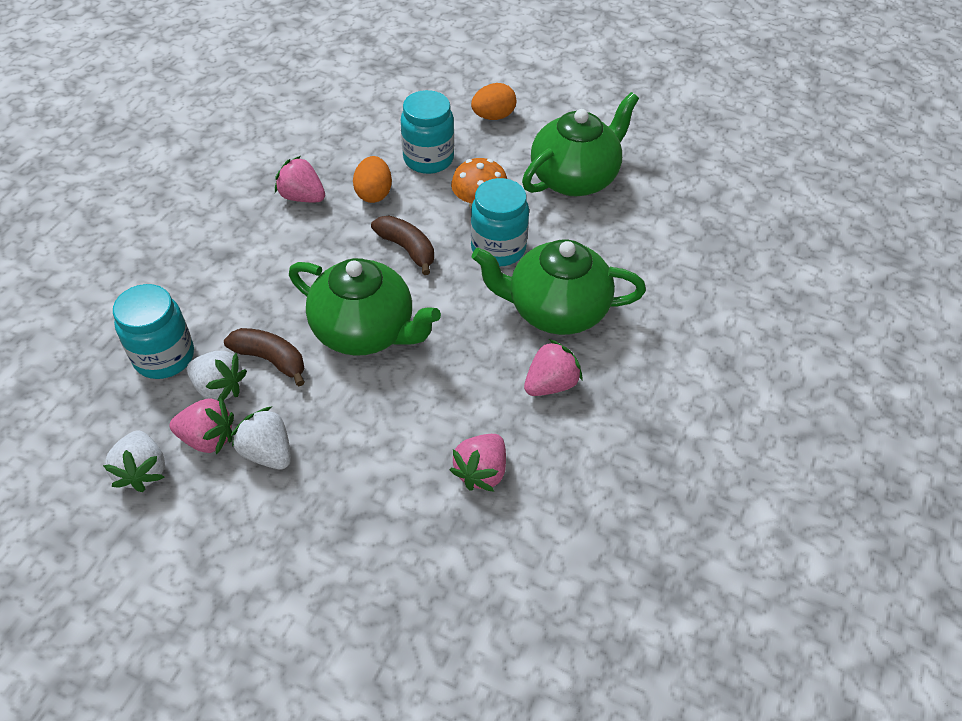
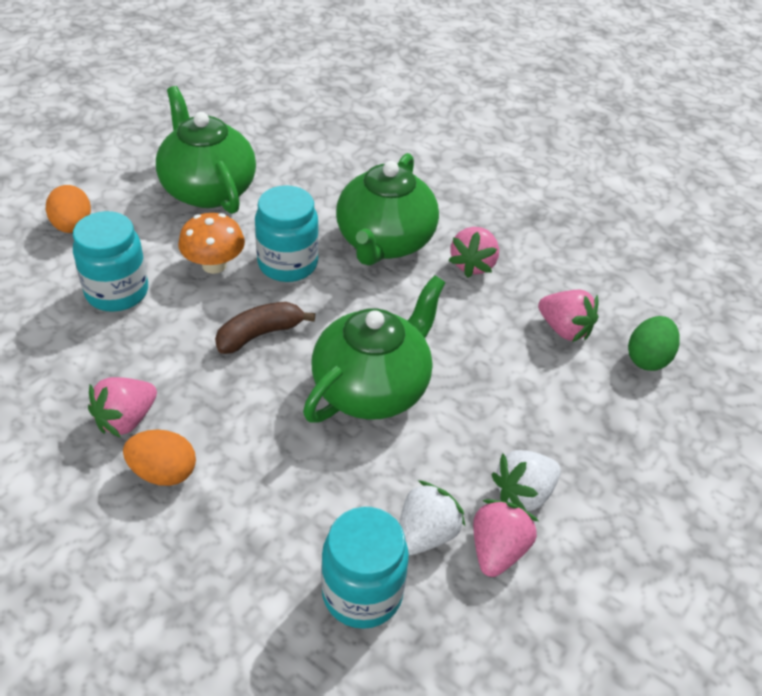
camera: 80 degrees left, 5 degrees down
(142, 471) = (536, 621): white strawberry -> none
(271, 359) = (393, 479): brown banana -> none
(374, 193) = (153, 349): orange egg -> orange egg (163, 472)
(461, 553) = (648, 358): none -> green egg
(550, 384) = (473, 264): pink strawberry -> pink strawberry turned 135 degrees counterclockwise

